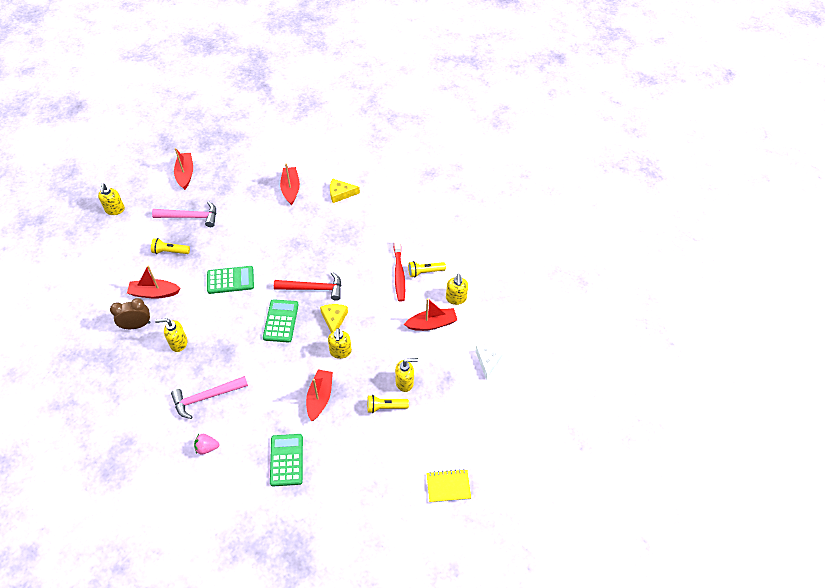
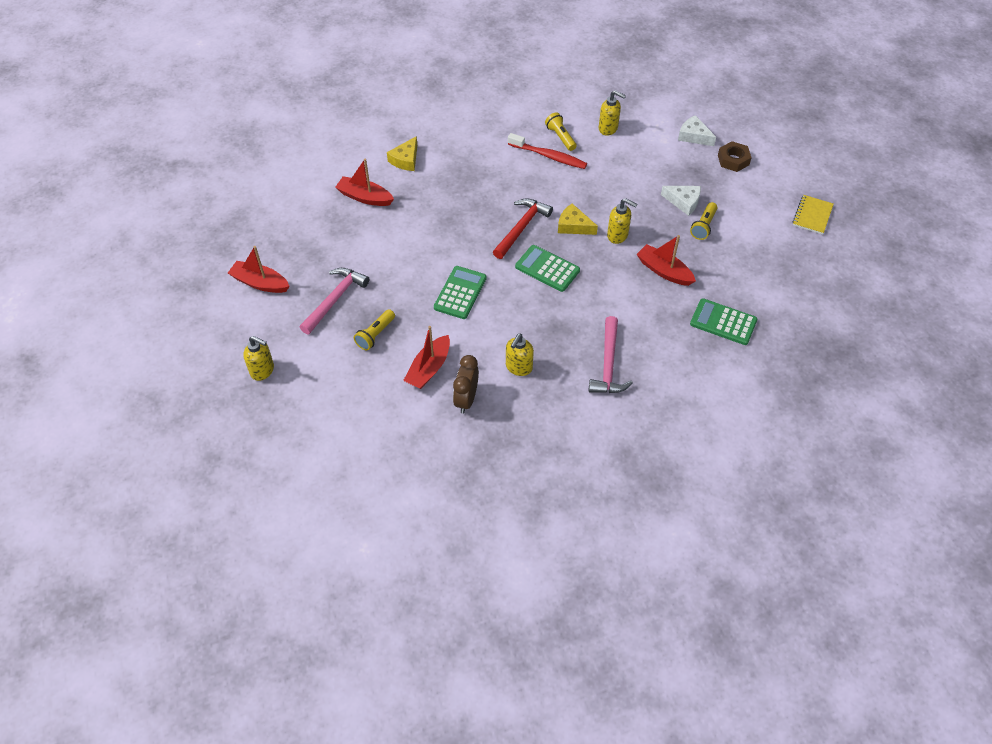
camera: 60 degrees left, 0 degrees up
(207, 447) = (673, 383): pink strawberry -> none
(405, 382) = (683, 202): yellow soap dispenser -> white cheese
(425, 272) = (560, 137): yellow flashlight -> yellow flashlight turned 135 degrees clockwise
(431, 324) = (627, 157): red boat -> none
(478, 400) = (733, 160): none -> brown nut

